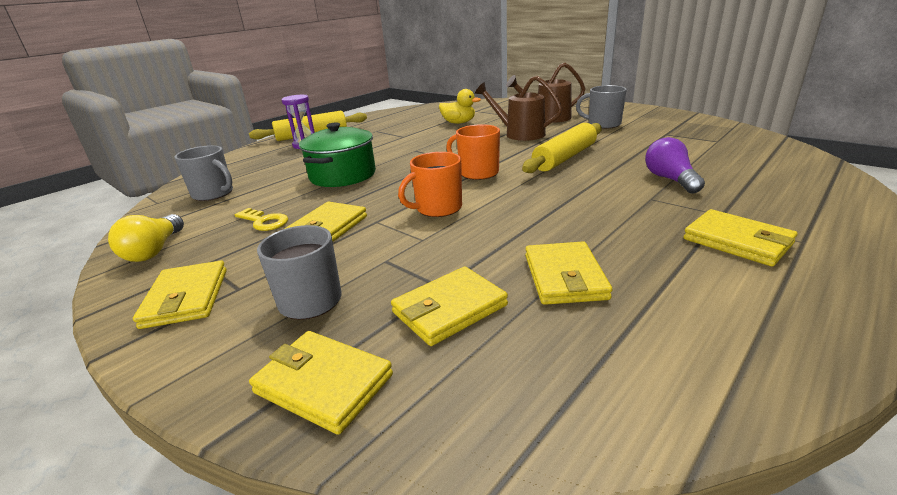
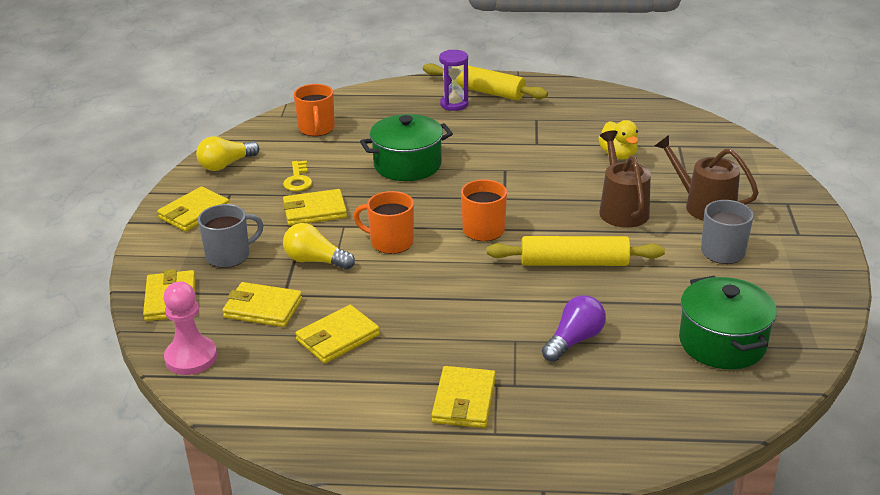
camera: 50 degrees right, 5 degrees up
(214, 194) = (316, 129): grey mug -> orange mug
(408, 250) = (315, 261): none -> yellow light bulb
(492, 415) = (191, 358): none -> pink pawn
(710, 144) = (722, 343): none -> green pot

